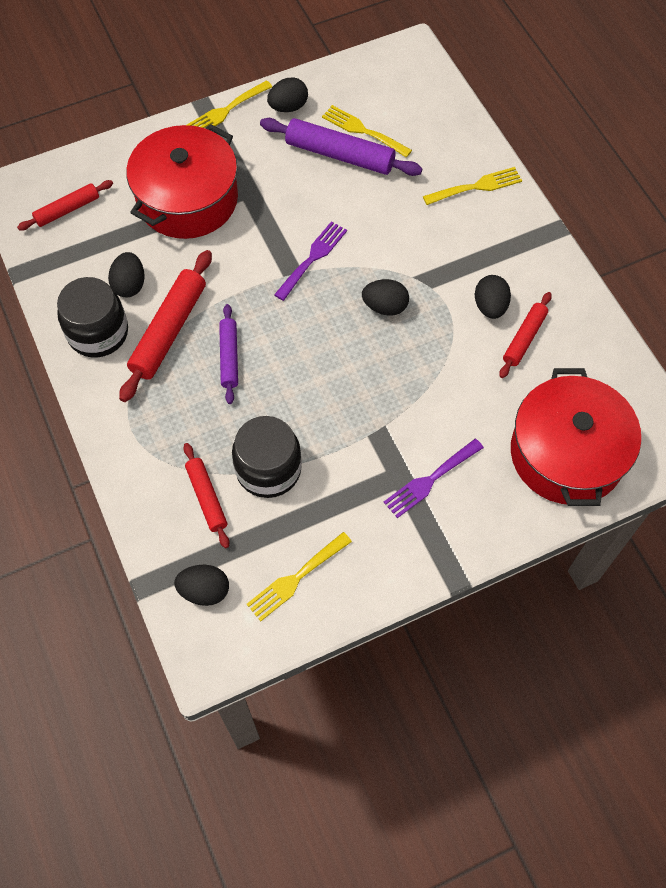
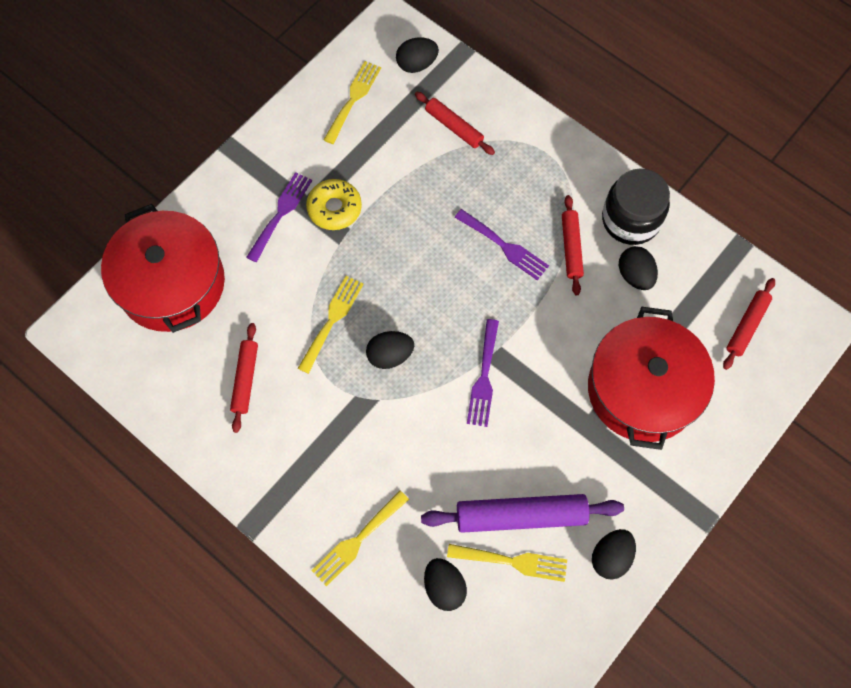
camera: 155 degrees right, 5 degrees up
(169, 331) = (571, 248): red rolling pin -> red rolling pin, size x0.60
(226, 110) = (673, 520): yellow fork -> yellow fork (332, 320)
(229, 357) = (504, 246): purple rolling pin -> purple fork
(268, 469) = (417, 168): black jar -> none
(373, 462) = (334, 208): none -> yellow donut
(490, 306) = (290, 399): black egg -> black egg (444, 587)

